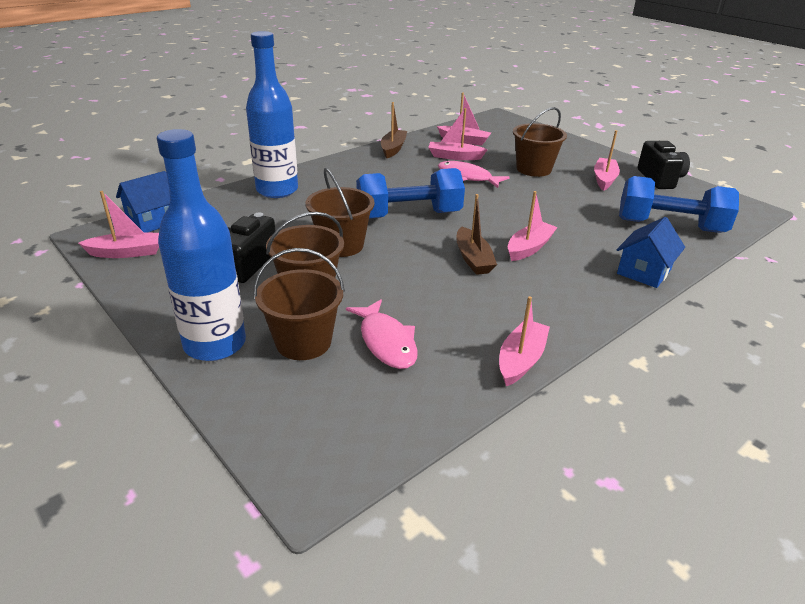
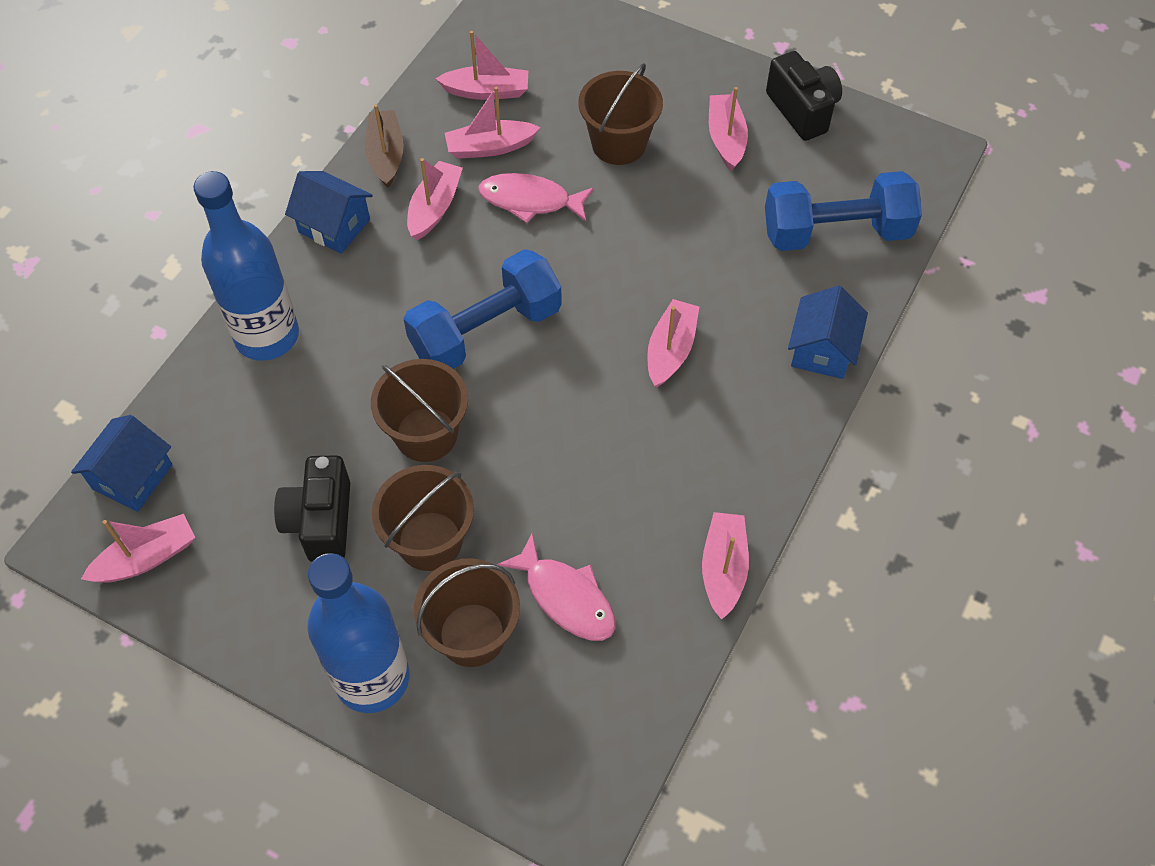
camera: 20 degrees left, 25 degrees up
(346, 164) = (334, 226): none -> blue house
(408, 169) = (434, 207): none -> pink boat
(473, 259) = (608, 401): brown boat -> none

